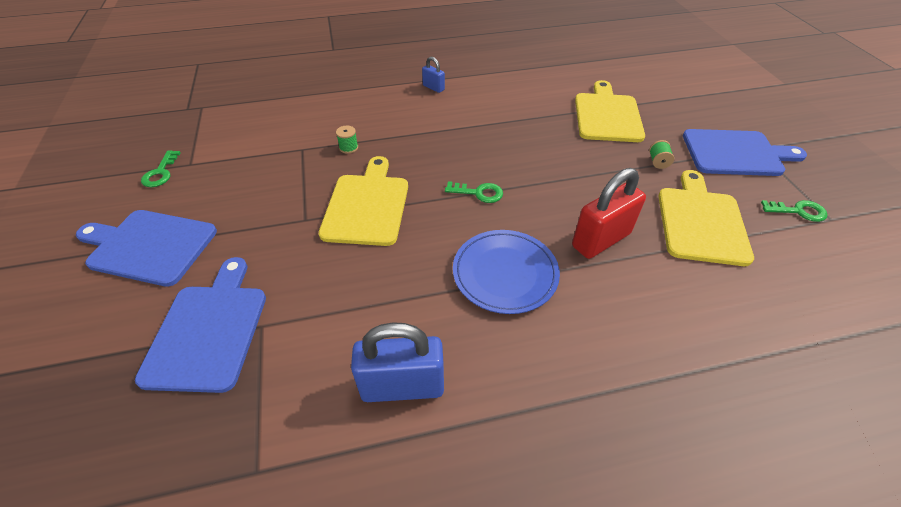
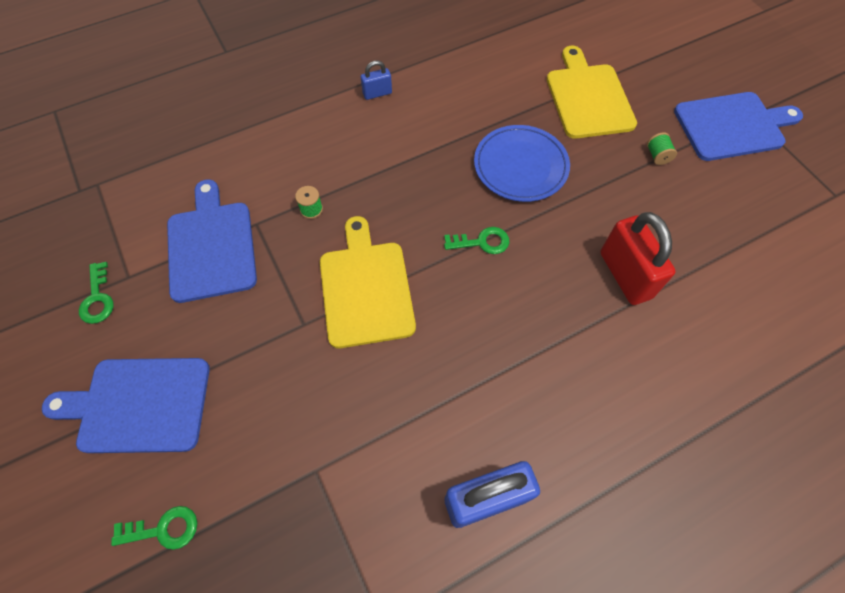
camera: 15 degrees left, 15 degrees up
(208, 331) = (262, 492): blue cutting board -> blue cutting board (211, 246)
(433, 88) = (377, 93): blue padlock -> blue padlock turned 45 degrees counterclockwise
(505, 273) = (542, 341): blue plate -> blue plate (520, 166)
(601, 240) = (625, 275): red padlock -> red padlock turned 60 degrees counterclockwise
(701, 222) = (716, 228): yellow cutting board -> none
(798, 211) = (805, 192): green key -> green key (163, 529)

